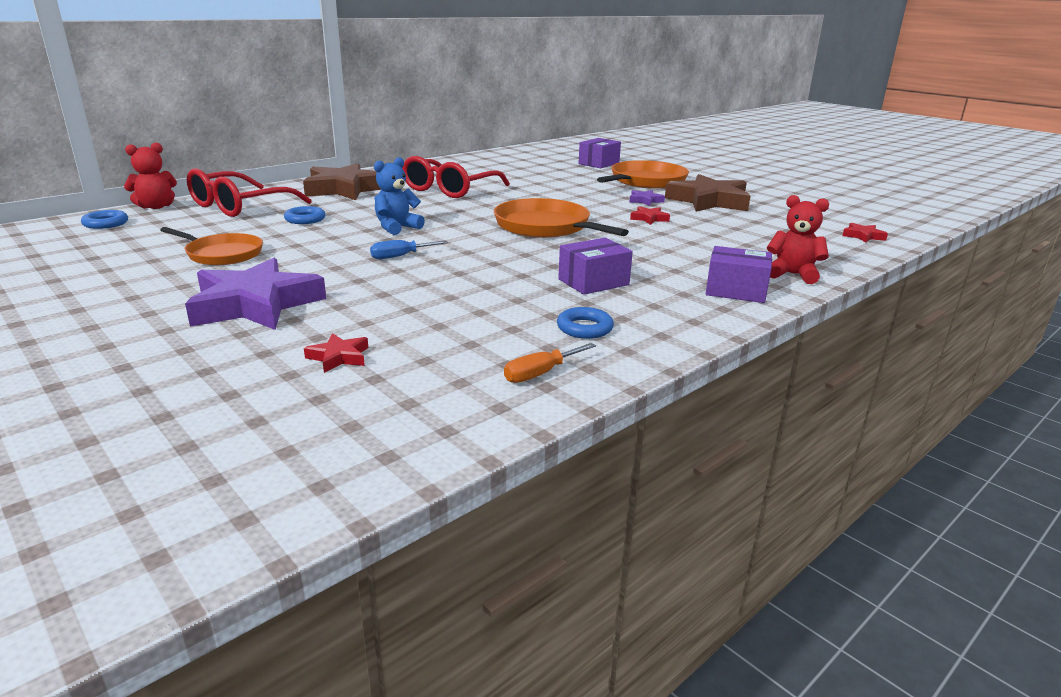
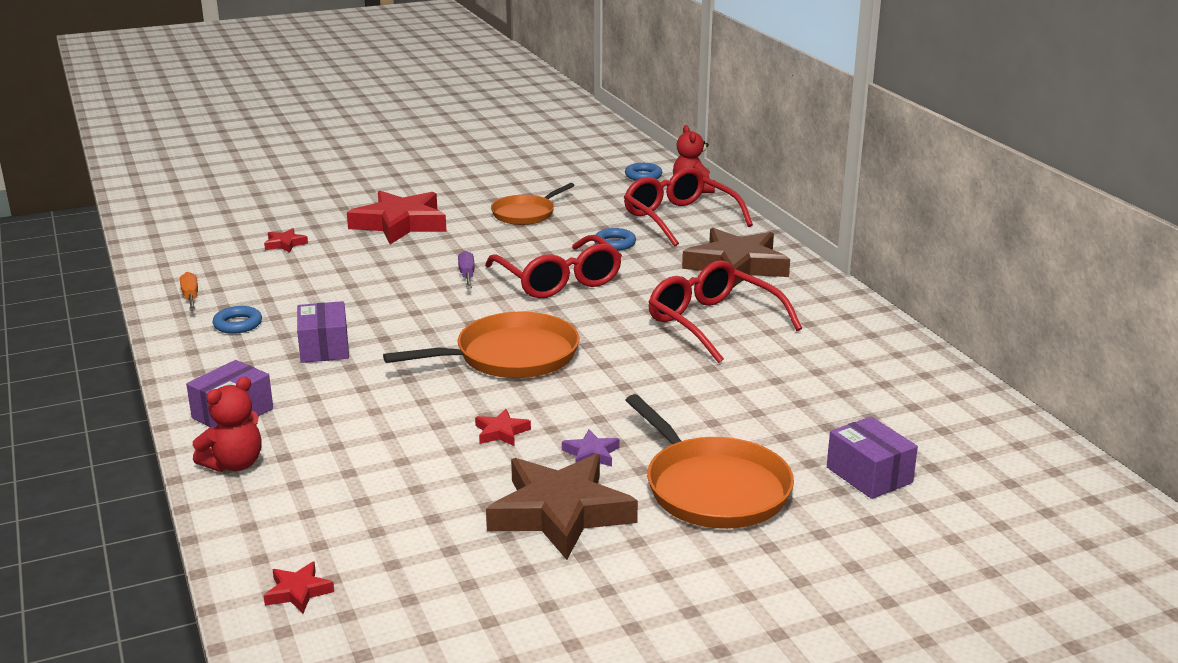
camera: 110 degrees right, 0 degrees up
(255, 304) = (400, 224): purple star -> red star
(397, 228) = (558, 280): blue teddy bear -> red glasses
(400, 256) = (467, 275): blue screwdriver -> purple screwdriver

